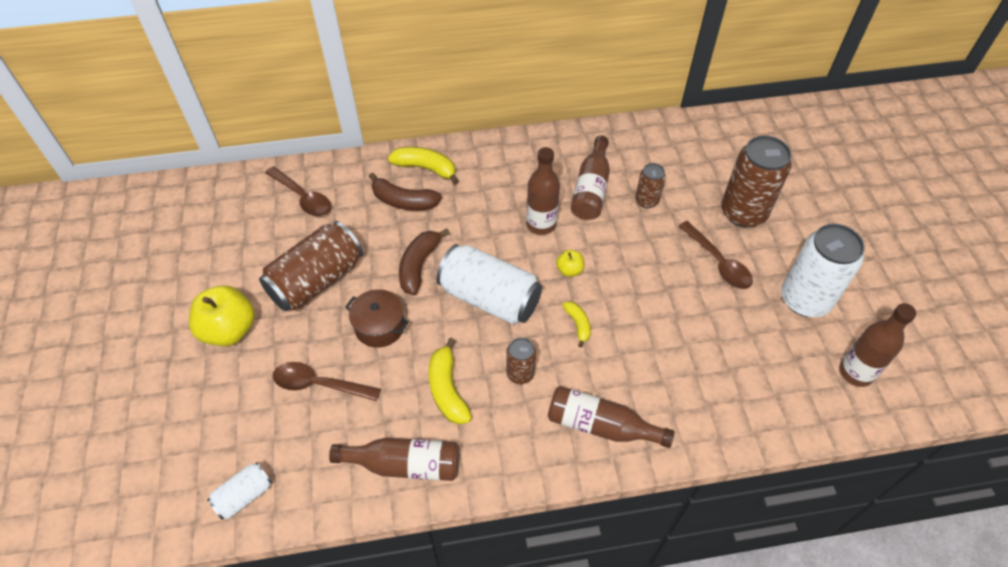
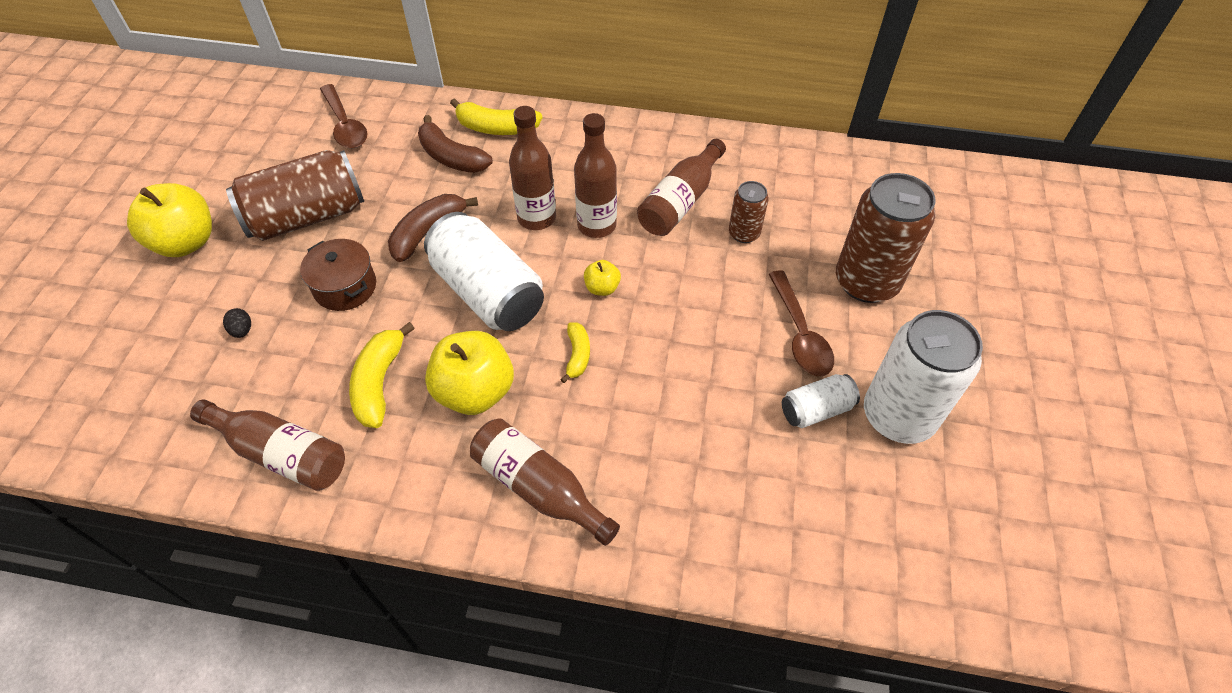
camera: 20 degrees right, 0 degrees up
(244, 496) = (91, 427): white can -> white can (816, 410)
(319, 384) = (242, 330): brown spoon -> black egg
(425, 168) = (496, 128): yellow banana -> yellow banana turned 150 degrees clockwise
(520, 373) = (475, 391): brown can -> yellow apple
(856, 372) = (925, 536): brown bottle -> brown bottle (536, 218)

